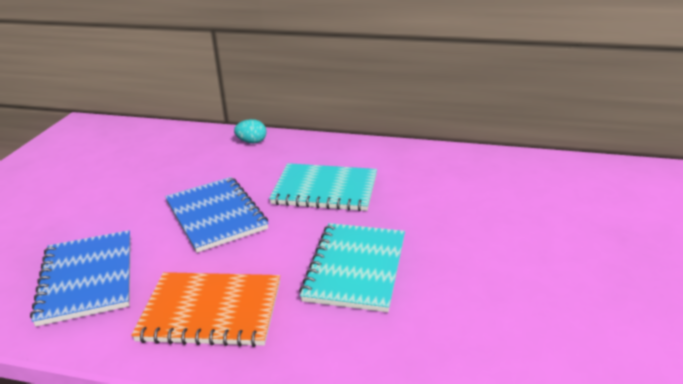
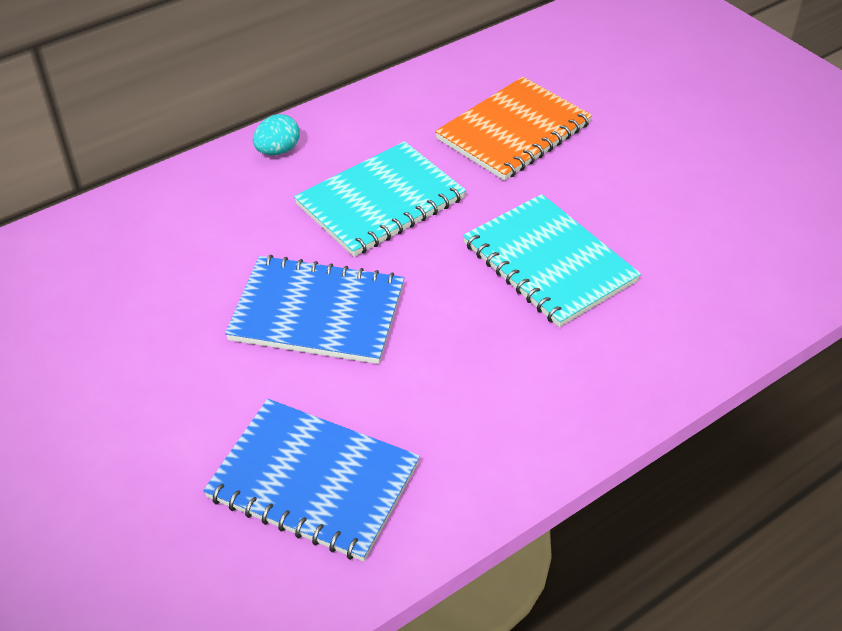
camera: 50 degrees left, 15 degrees up
(211, 311) = (499, 400): orange notebook -> orange notebook (513, 131)
(252, 142) = (178, 196): turquoise egg -> turquoise egg (278, 151)

